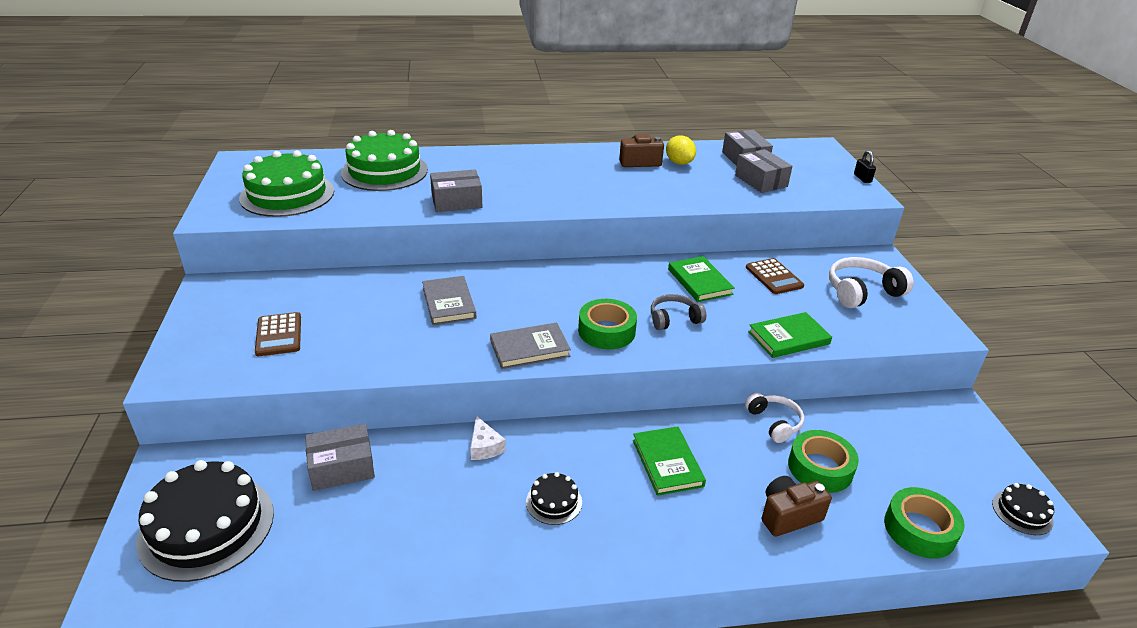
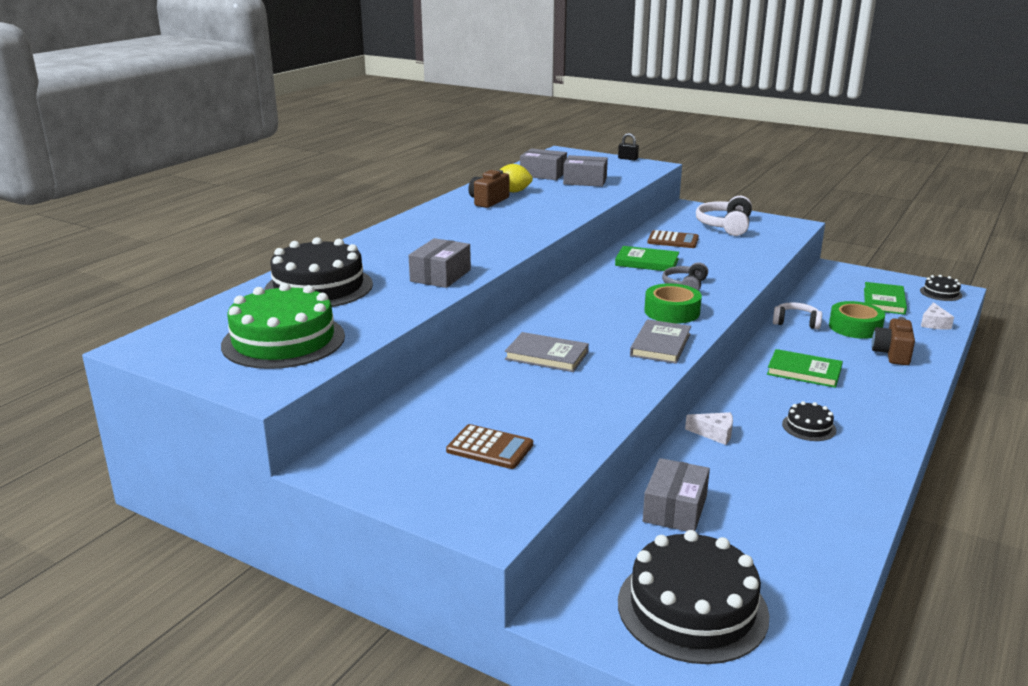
camera: 50 degrees left, 10 degrees down
(384, 171) = (319, 287): green cake -> black cake
(788, 338) = (752, 262): green book -> green book (884, 301)
(919, 529) = (934, 323): green tape -> white cheese

